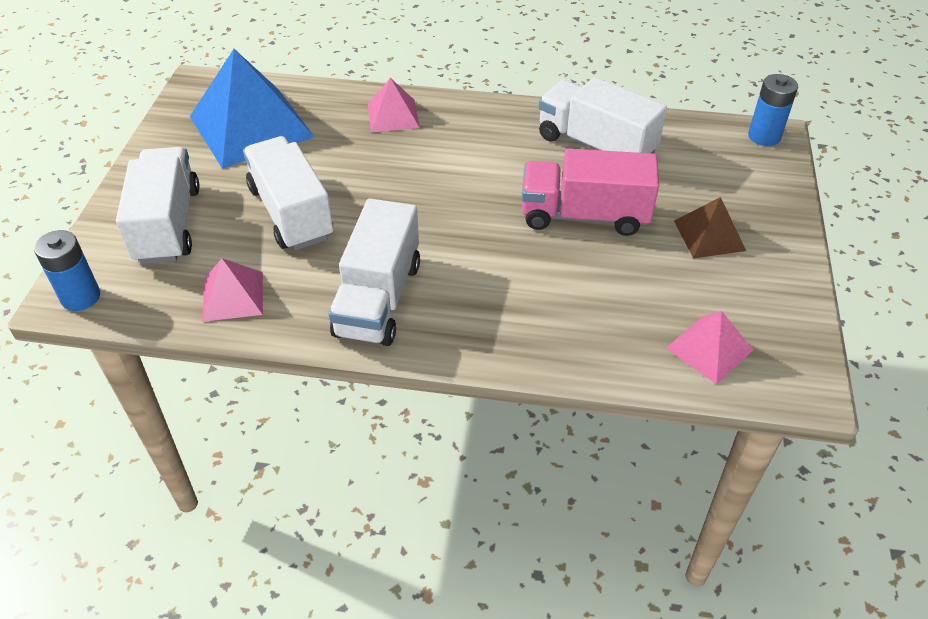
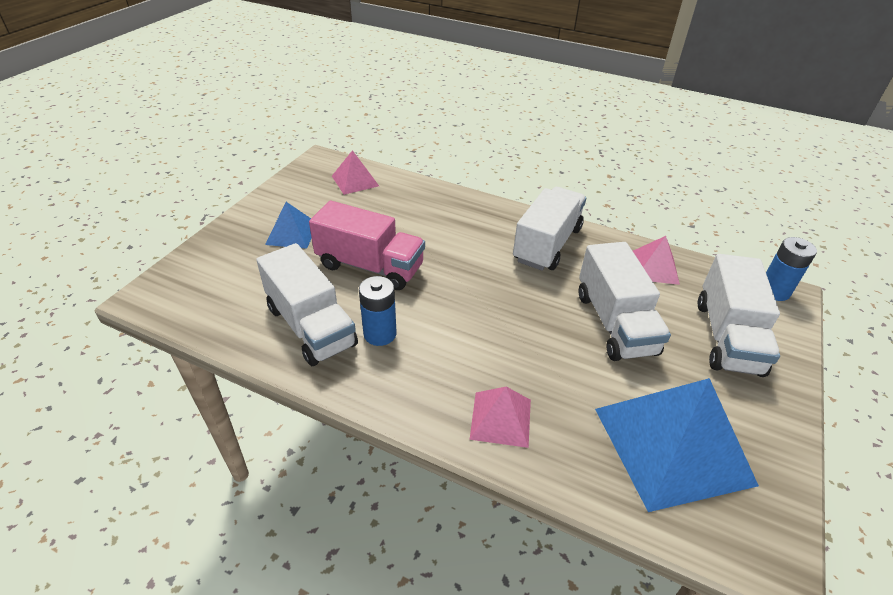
camera: 165 degrees left, 5 degrees down
(709, 235) = (292, 233): brown pyramid -> blue pyramid
(764, 136) = (154, 298): blue battery -> blue battery (380, 334)

